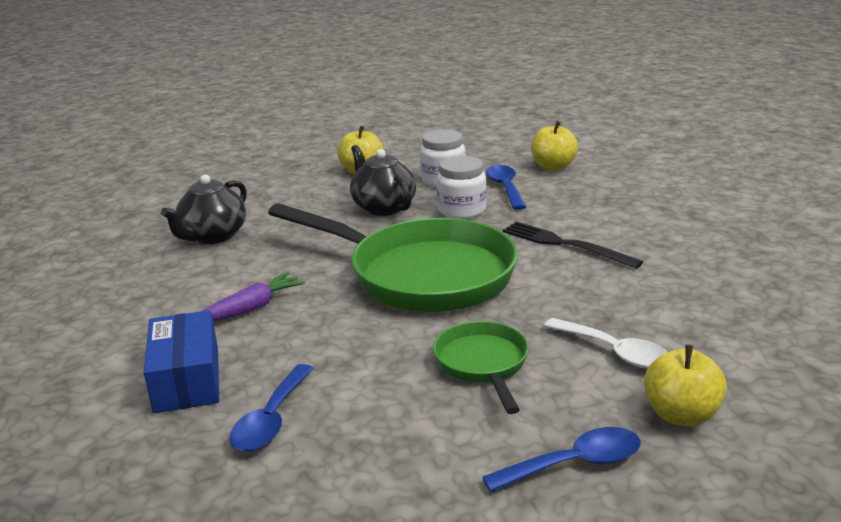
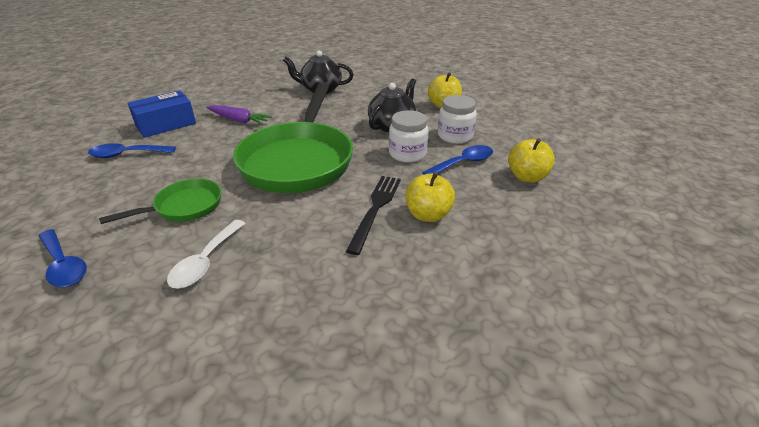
camera: 65 degrees right, 10 degrees up
(681, 415) = (115, 309): yellow apple -> yellow apple (428, 215)

